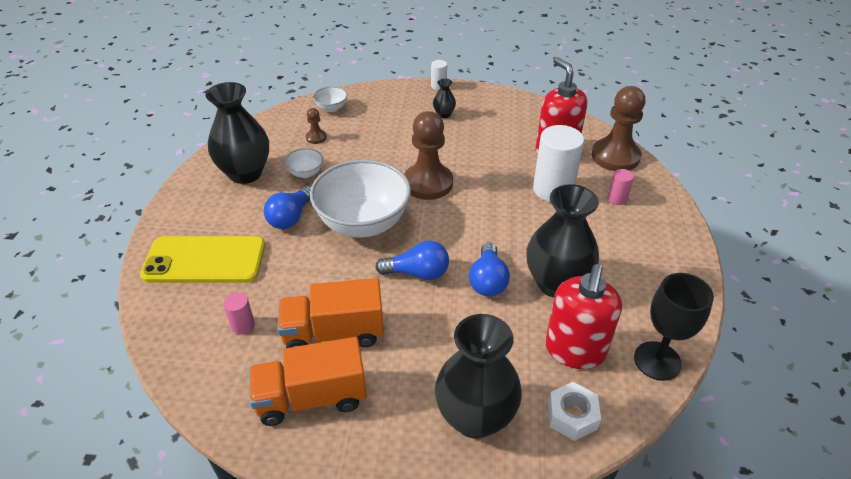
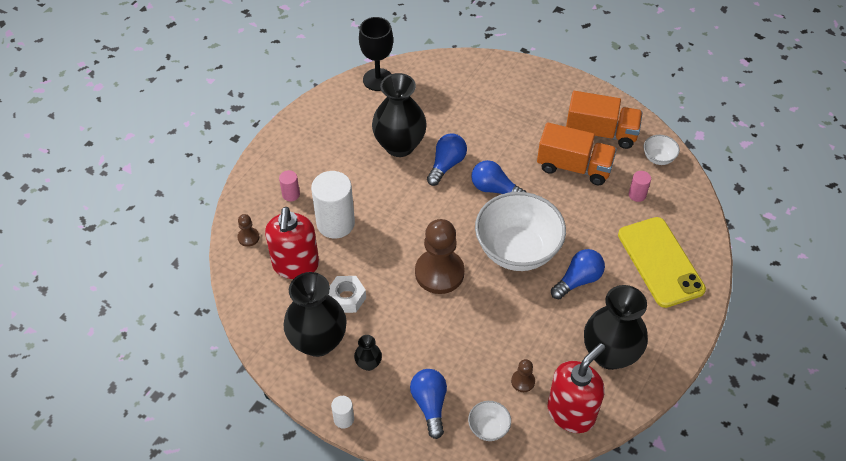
camera: 155 degrees left, 10 degrees up
(205, 260) = (660, 262): yellow phone -> yellow phone turned 45 degrees clockwise
(305, 173) = (549, 331): white bowl -> white bowl (658, 158)
(382, 107) = (430, 405): none -> blue light bulb
(475, 417) = (507, 90): black vase -> black vase (318, 341)
(572, 416) = (452, 72): white nut -> white nut (347, 298)
(574, 350) = (423, 102): red soap dispenser -> red soap dispenser (571, 413)
(615, 156) = (248, 237): brown pawn -> brown pawn, size x0.45

